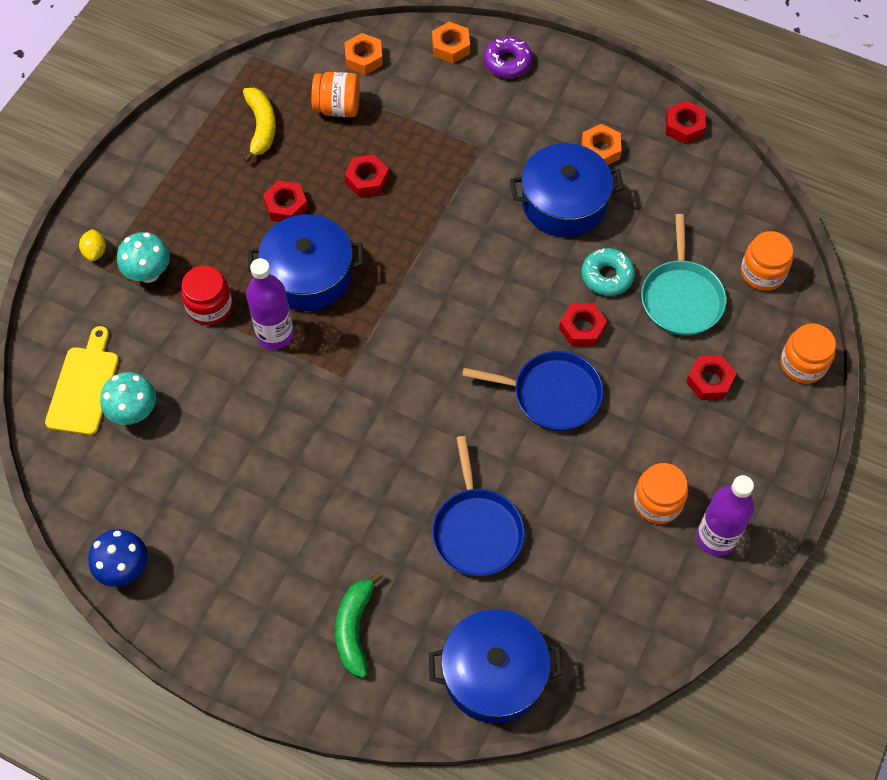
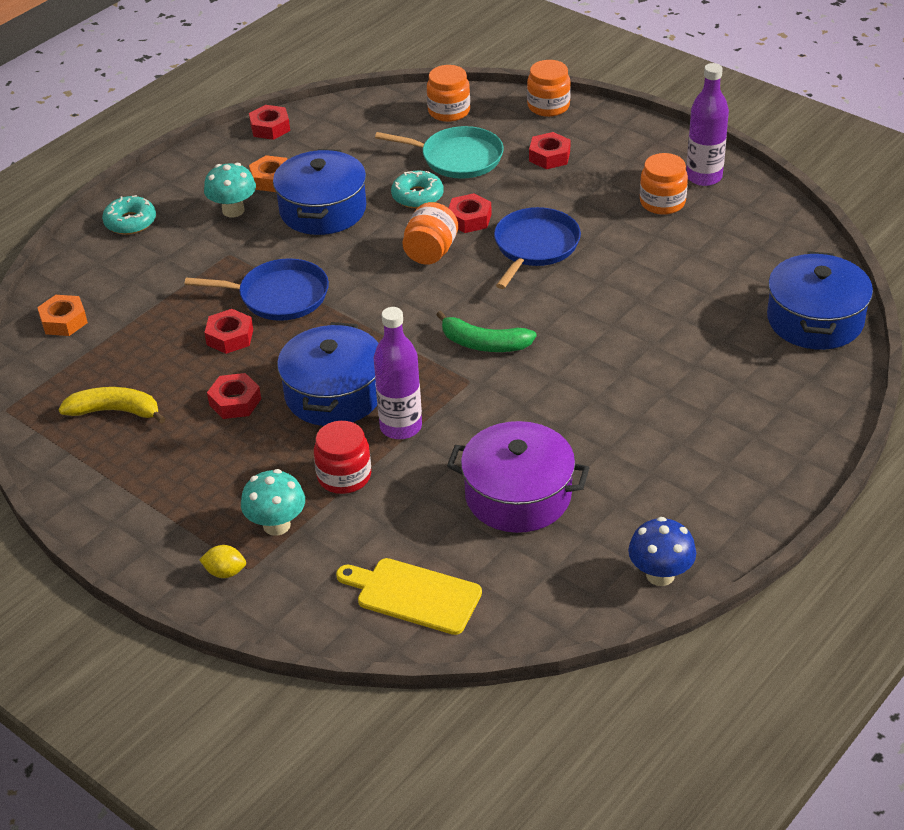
camera: 75 degrees left, 20 degrees down
(134, 412) = (463, 552): turquoise mushroom -> turquoise mushroom (233, 210)
(205, 441) = (518, 495): none -> purple pot
(337, 108) = (121, 348): orange jar -> orange jar (430, 252)
(354, 628) = (757, 404): green banana -> green banana (484, 344)
(451, 47) = (87, 257): orange nut -> none
(477, 530) = (667, 312): blue pan -> blue pan (279, 296)
(507, 62) = (130, 222): purple donut -> turquoise donut

